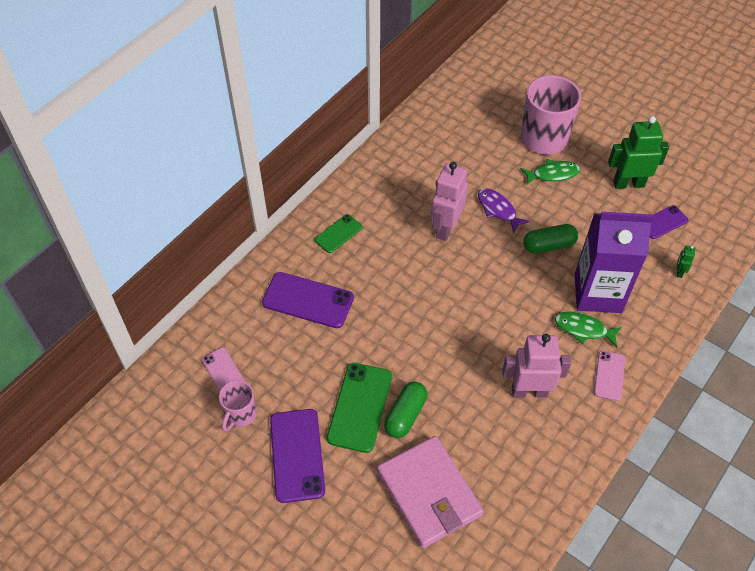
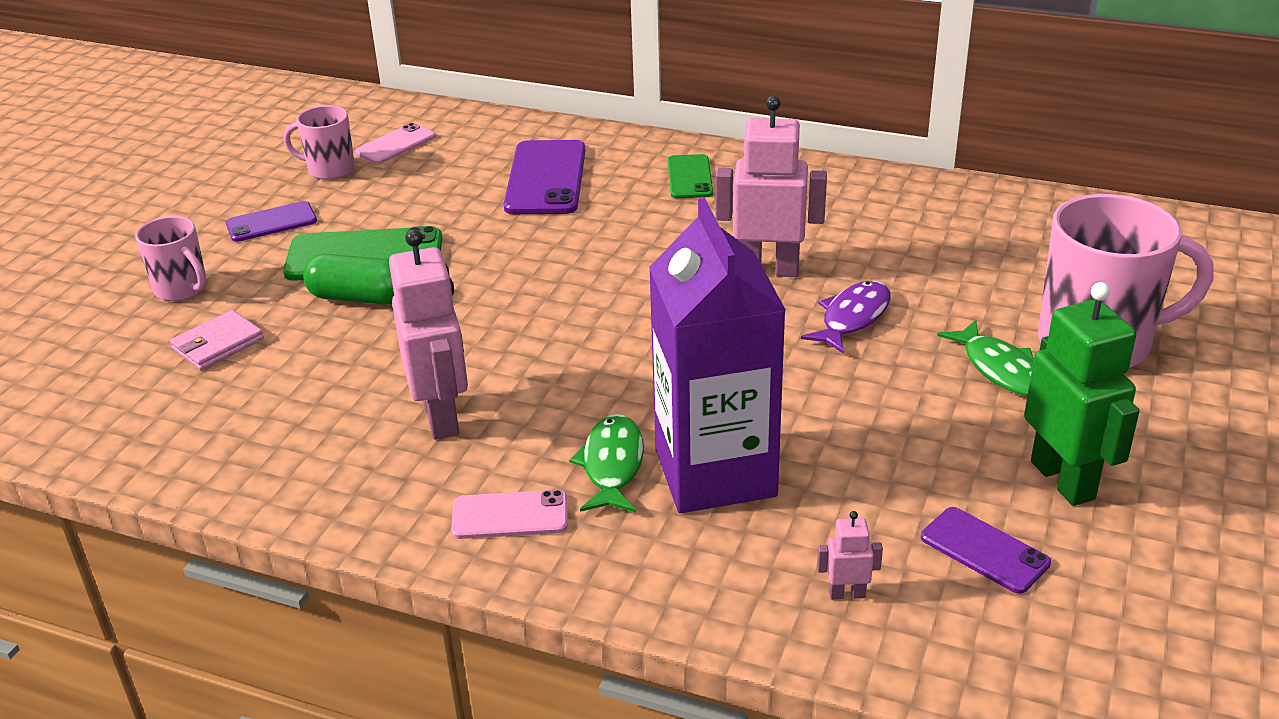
camera: 75 degrees right, 20 degrees down
(297, 455) = (271, 222): purple phone -> purple phone, size x0.58
(338, 233) = (690, 177): green phone -> green phone turned 60 degrees clockwise
(360, 512) = (182, 289): none -> pink mug
(429, 493) = (218, 344): pink wallet -> pink wallet, size x0.47
(548, 245) = (802, 391): green capsule -> none
(679, 272) = (846, 594): green robot -> pink robot

